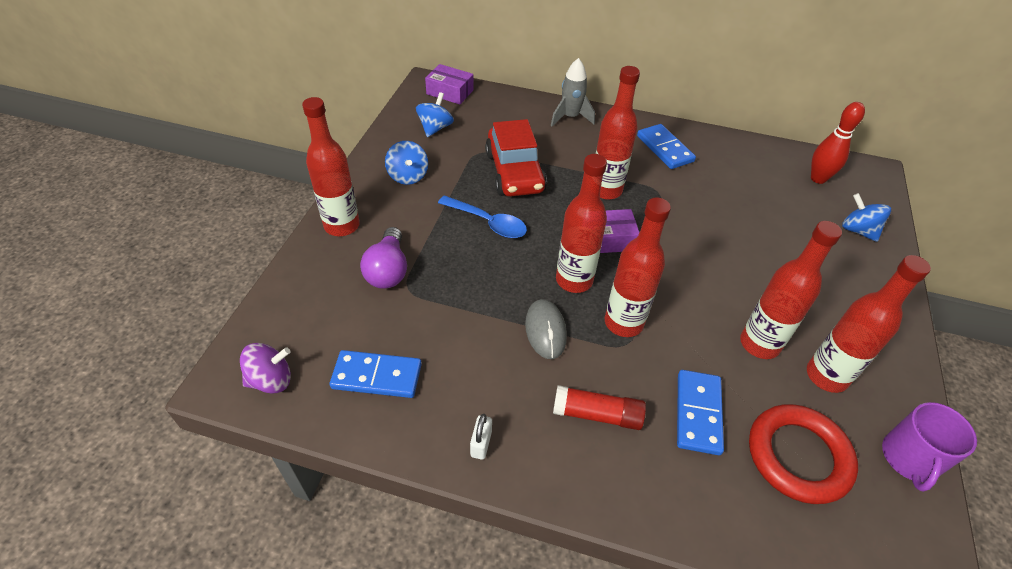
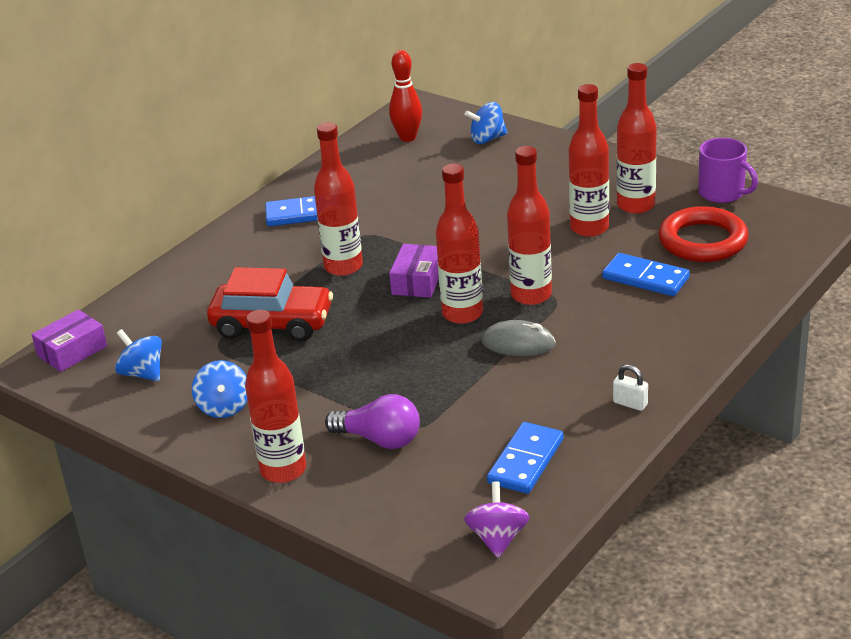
camera: 65 degrees left, 15 degrees down
(408, 176) = (224, 407): blue spinning top -> blue spinning top turned 75 degrees clockwise
(488, 223) = (346, 356): blue spoon -> none
(570, 117) = (199, 265): grey rocket -> none
(597, 414) = (625, 332): red glue stick -> none

